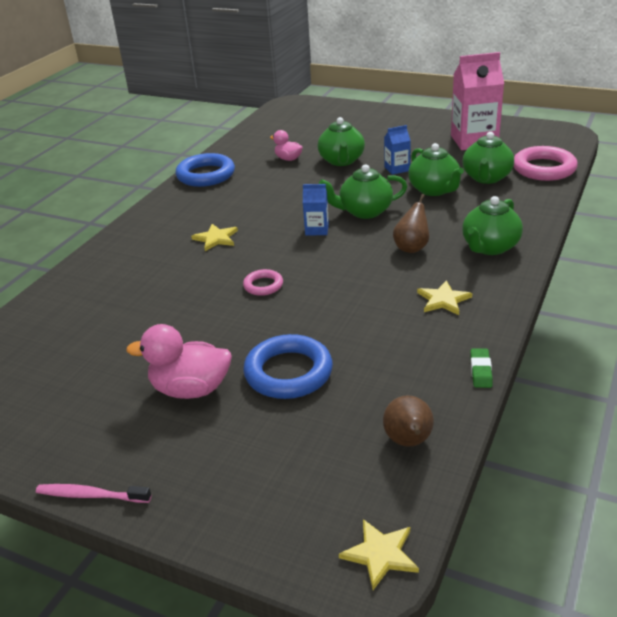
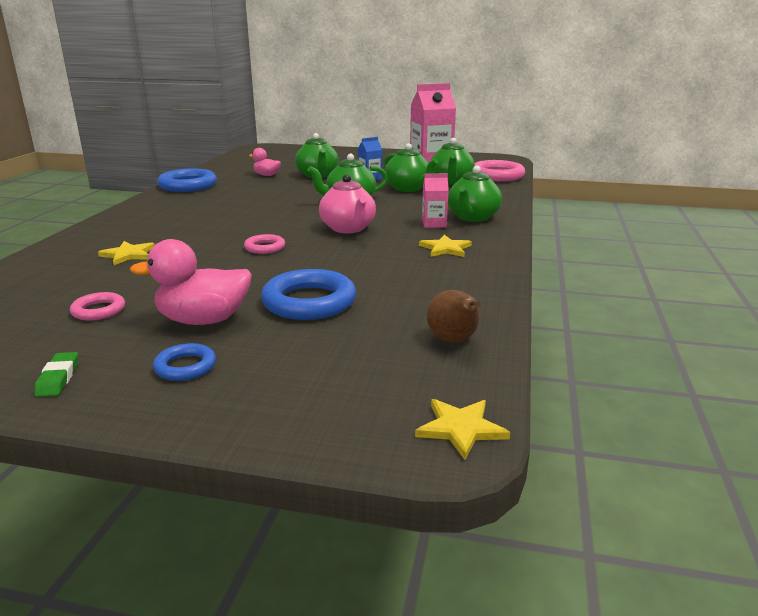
camera: 15 degrees left, 10 degrees down
(91, 495) = (94, 413): pink toothbrush -> none
(105, 367) = (98, 310): none -> pink ring
(167, 449) = (185, 367): none -> blue ring
(216, 238) = (207, 221): yellow star -> yellow star (128, 255)
(317, 229) = (308, 213): blue carton -> none
(352, 259) = (348, 228): none -> pink teapot
(412, 247) = (402, 220): brown pear -> none
(443, 256) = (434, 224): none -> pink carton
(480, 371) = (502, 289): green eraser -> green eraser (58, 378)

